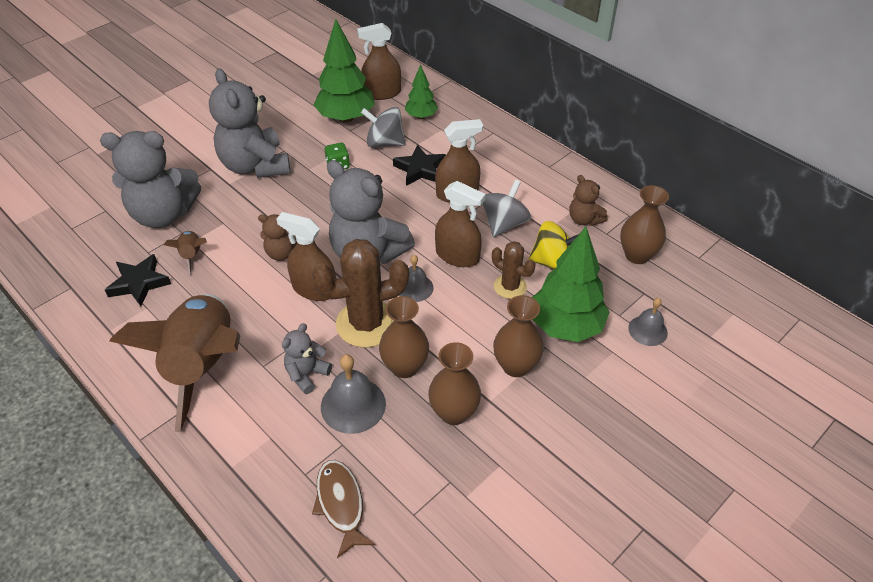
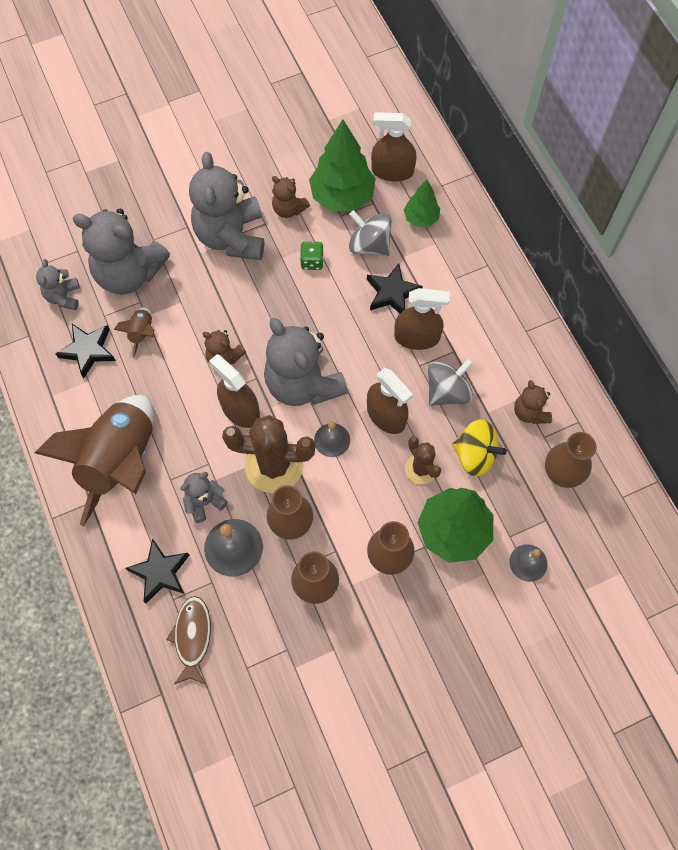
camera: 20 degrees right, 20 degrees up
(100, 248) = (63, 297): none -> grey teddy bear
(281, 453) = (160, 572): none -> black star
(301, 136) = (288, 209): none -> brown teddy bear

